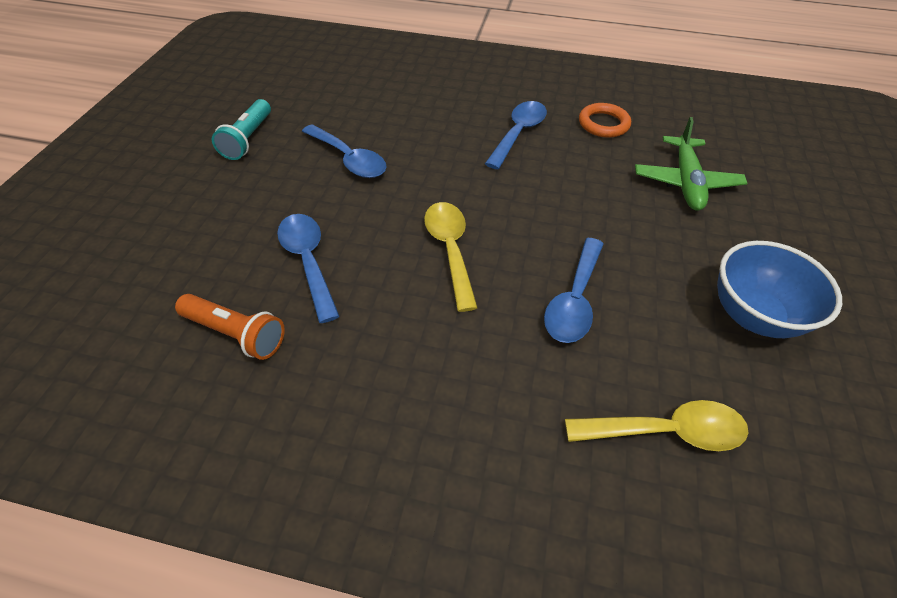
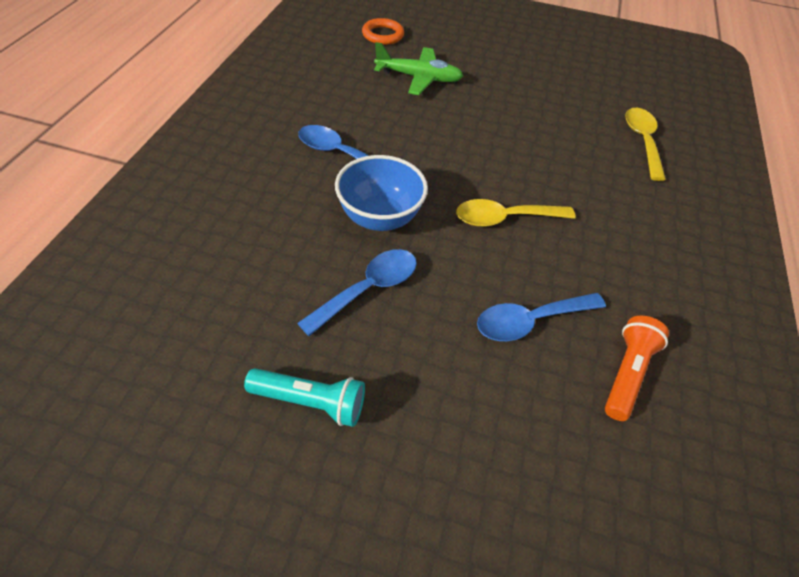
camera: 90 degrees left, 0 degrees up
(574, 300) = (549, 158): blue spoon -> none
(603, 124) = (333, 100): orange ring -> orange ring (383, 35)
(752, 315) = (548, 87): blue bowl -> blue bowl (379, 218)

